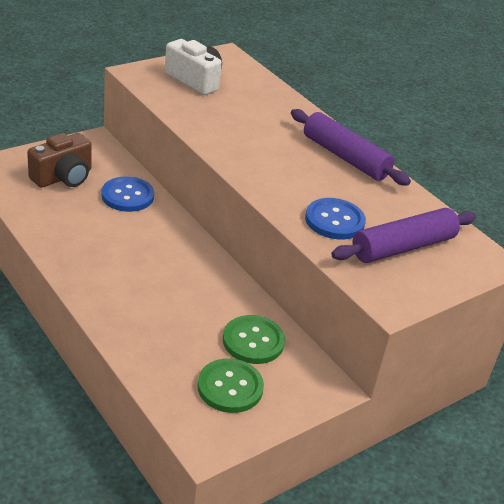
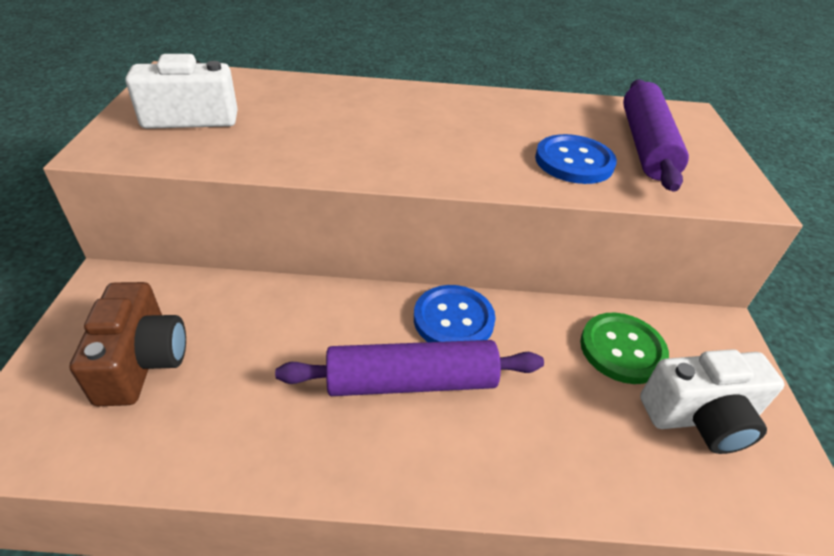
camera: 50 degrees left, 5 degrees up
(127, 196) = (259, 315): blue button -> blue button (453, 319)
(230, 387) = (700, 417): green button -> white camera
(345, 157) = (460, 103): purple rolling pin -> purple rolling pin (411, 381)

